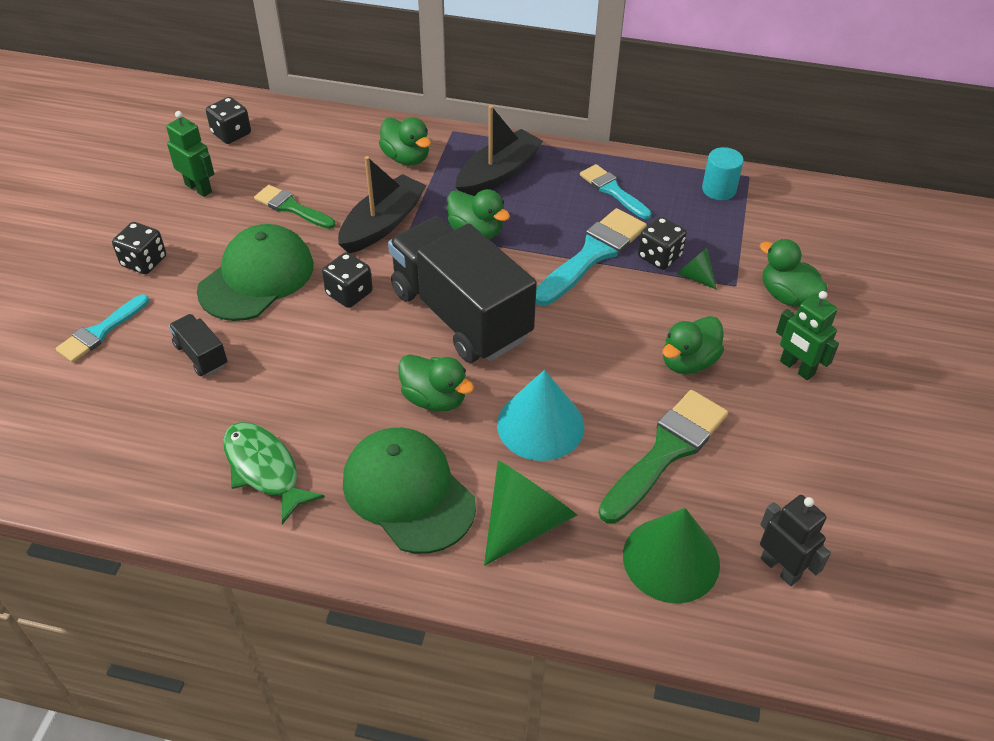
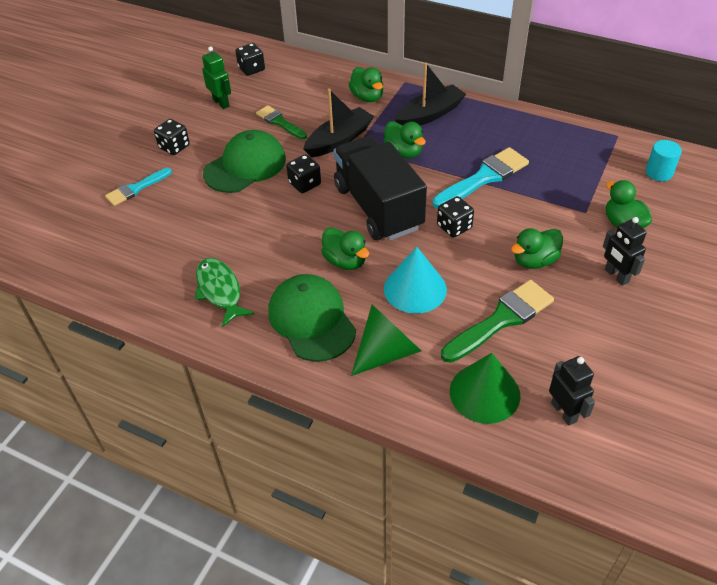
camera: 15 degrees right, 0 degrees up
(201, 355) = (197, 212): black truck -> none
(612, 190) = (510, 135): turquoise brush -> none
(659, 256) = (533, 185): black dice -> black dice (454, 227)
(694, 276) = (556, 202): green cone -> none
(719, 189) = (591, 143): turquoise cylinder -> turquoise cylinder (659, 172)
(796, 368) = (616, 276): green robot -> black robot

